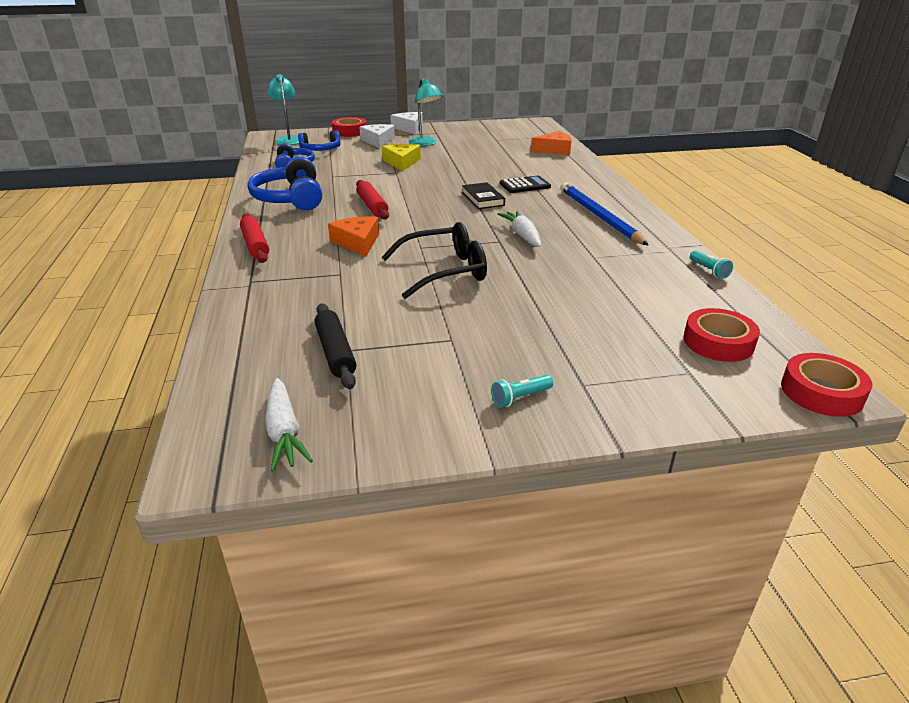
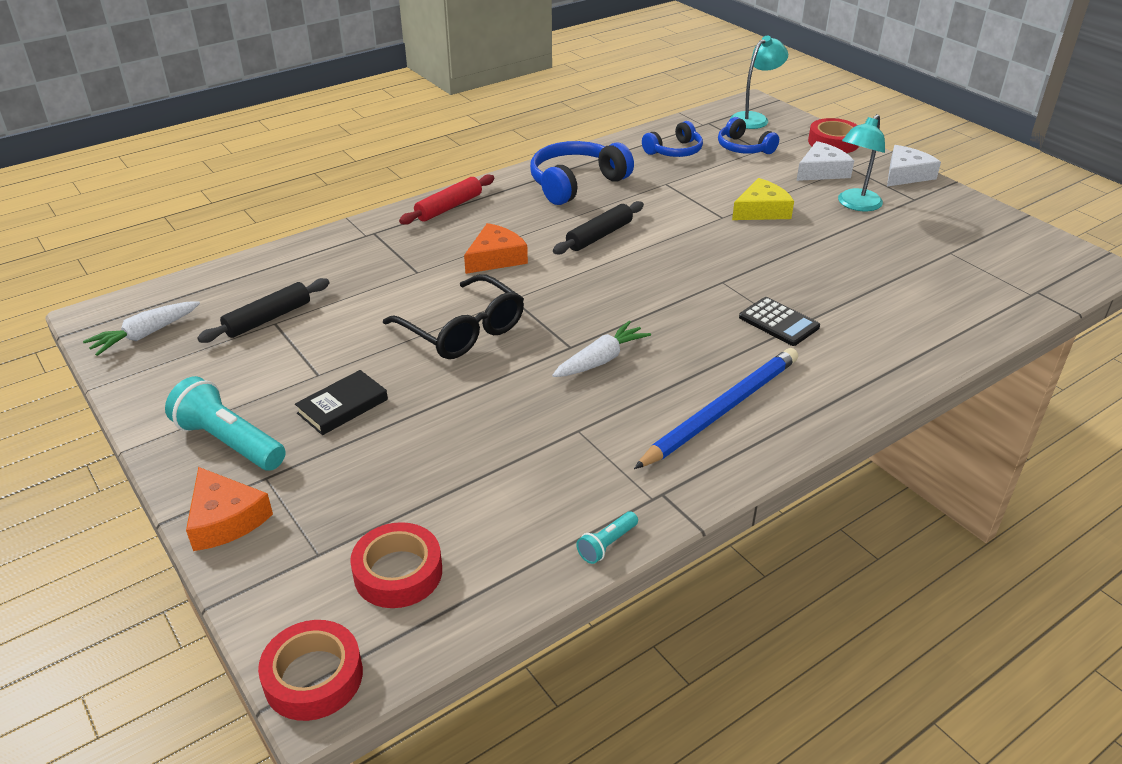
camera: 65 degrees right, 5 degrees up
(372, 206) = (599, 236): red rolling pin -> black rolling pin
(483, 199) = (694, 302): black book -> black book (342, 406)
(520, 398) = (229, 442): turquoise flashlight -> turquoise flashlight, size x2.04
(554, 150) = (970, 313): orange cheese -> orange cheese (225, 519)

